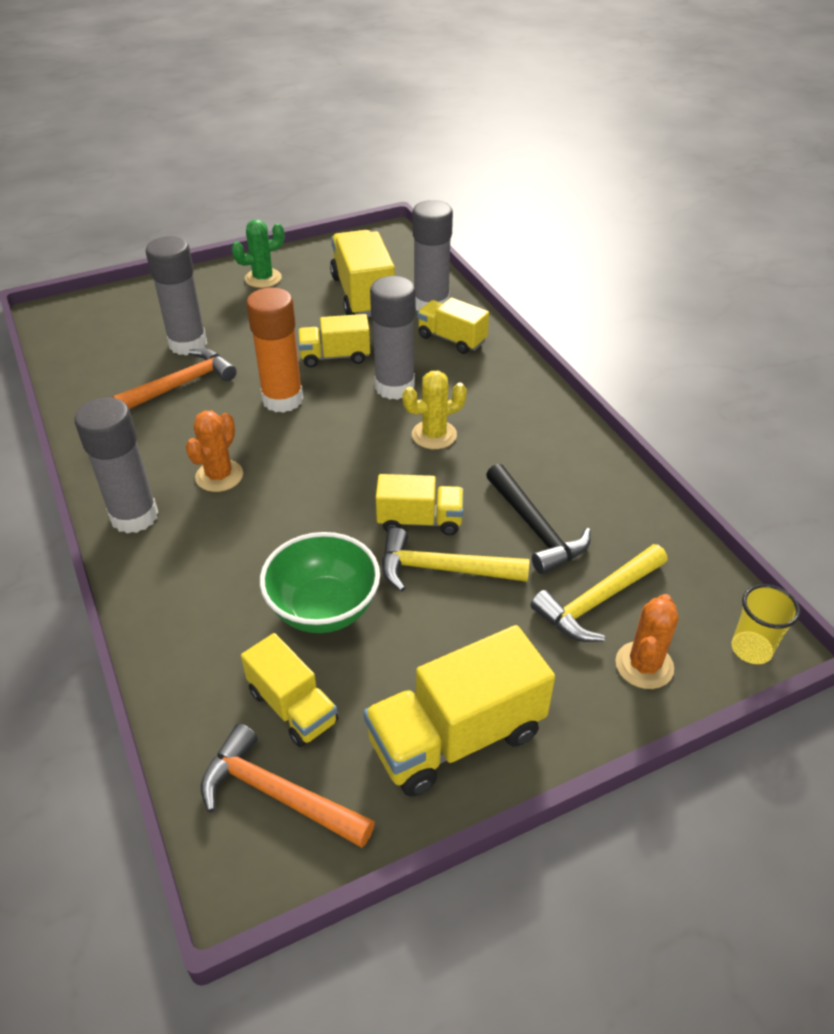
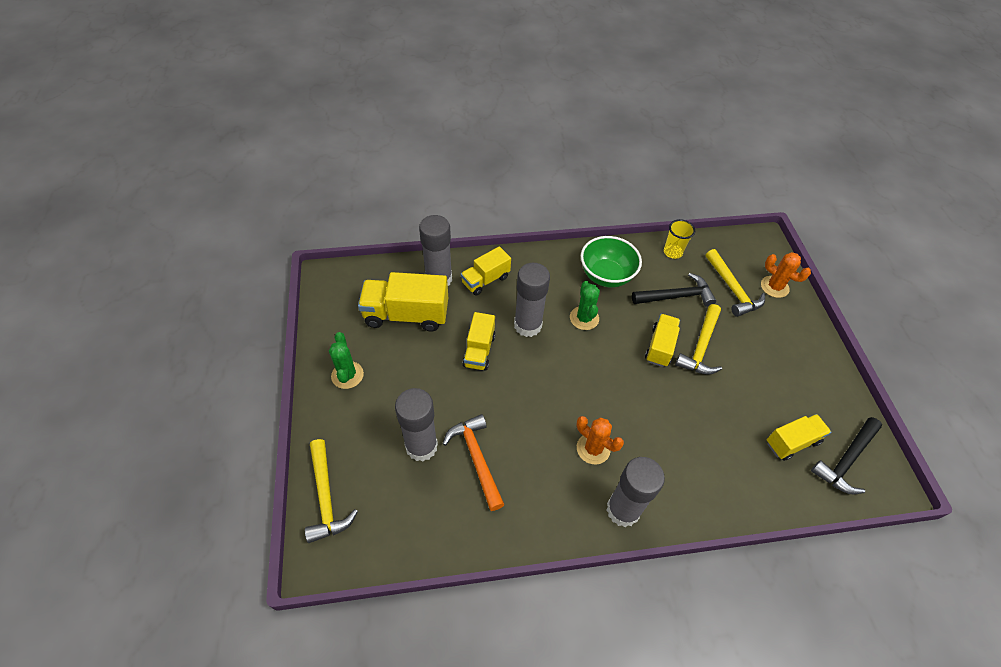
camera: 75 degrees left, 10 degrees up
(115, 302) = (326, 497): none -> yellow hammer
(277, 794) = (846, 460): orange hammer -> black hammer
(282, 399) = (519, 394): orange glue stick -> none
(323, 609) = (723, 412): green bowl -> green bowl (606, 275)
(434, 435) = (584, 318): yellow cactus -> green cactus
(456, 736) = (813, 373): yellow truck -> none
(751, 649) = (768, 246): yellow cup -> yellow cup (672, 252)

